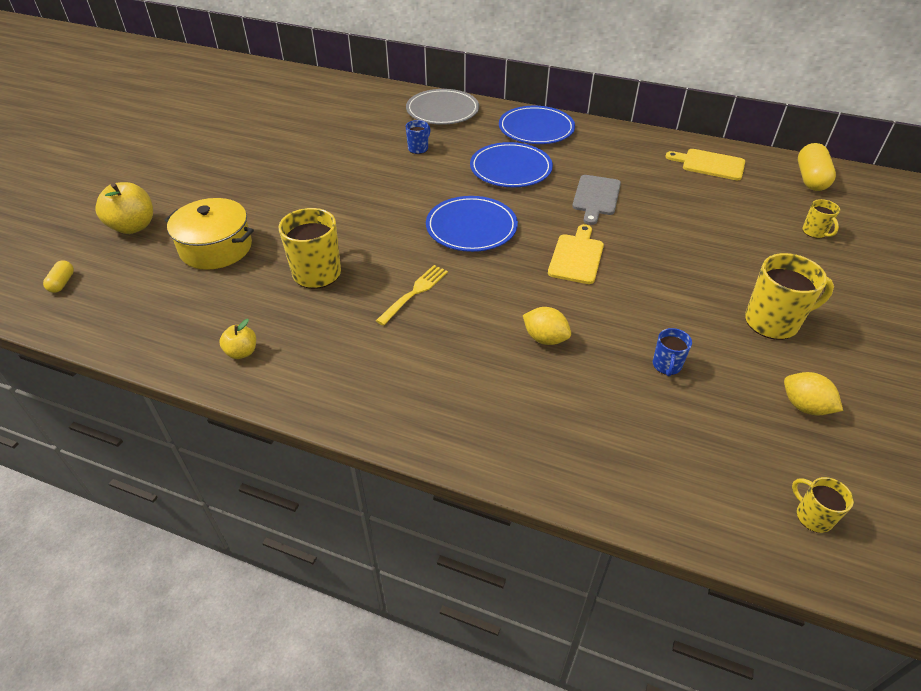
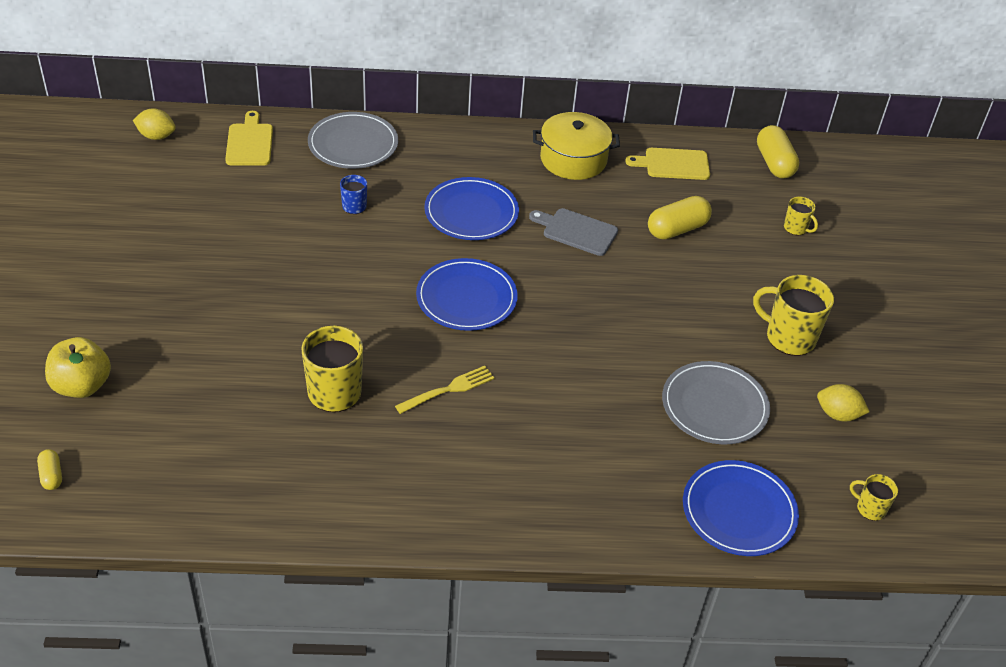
camera: 25 degrees left, 0 degrees up
(216, 248) = (201, 389): yellow pot -> yellow pot (573, 159)
(242, 352) = (312, 500): yellow apple -> none
(414, 293) = (448, 389): yellow fork -> yellow fork turned 45 degrees clockwise
(536, 128) = (473, 151): blue plate -> blue plate (739, 511)
(545, 338) = (597, 407): yellow lemon -> yellow lemon (156, 136)
(576, 257) = (587, 309): yellow cutting board -> yellow cutting board (249, 143)
(596, 197) = (577, 231): grey cutting board -> grey cutting board turned 120 degrees clockwise
(666, 366) = (714, 406): blue mug -> grey plate
(692, 212) = (677, 229): none -> yellow capsule
(773, 322) = (789, 337): yellow mug -> yellow mug turned 120 degrees counterclockwise

